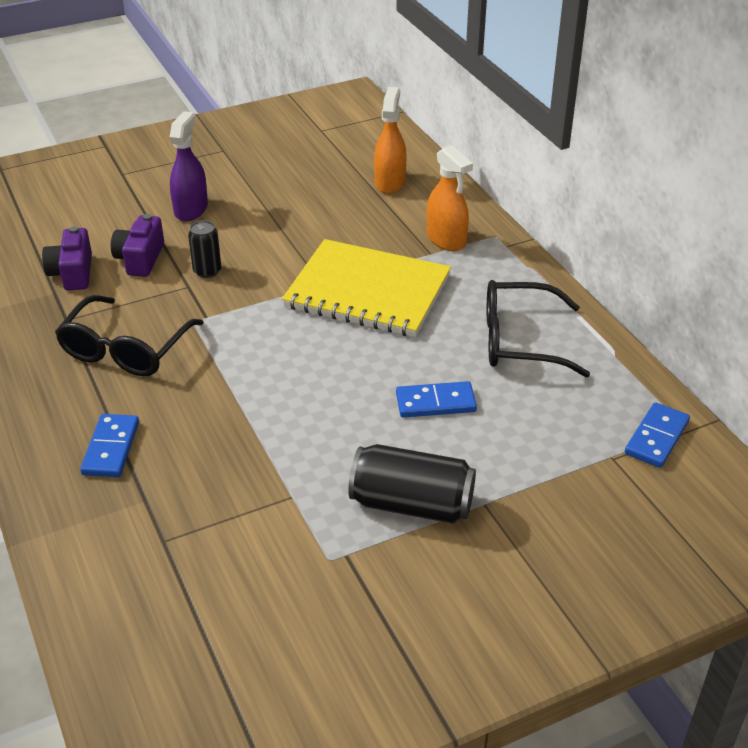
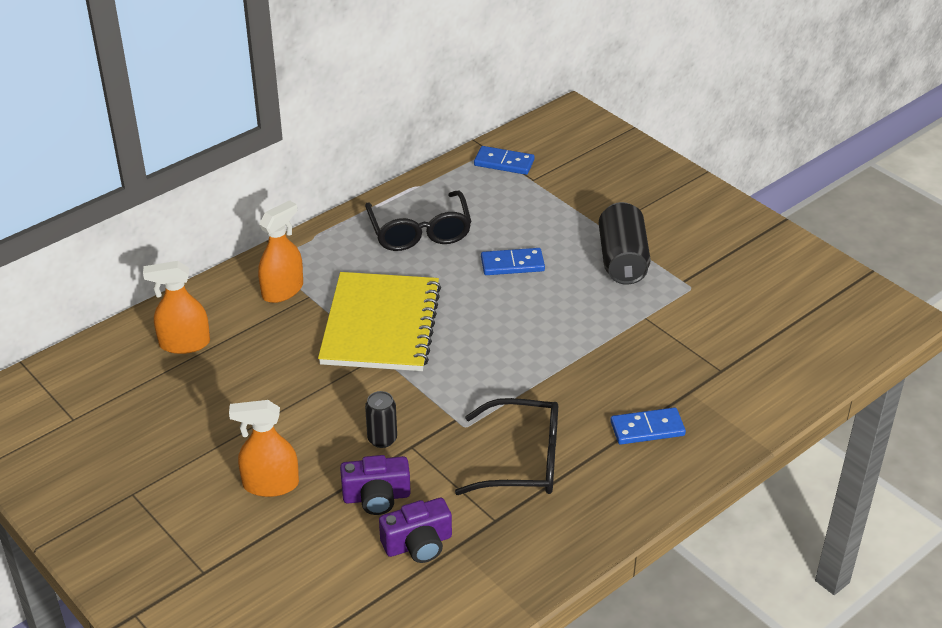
camera: 105 degrees left, 0 degrees up
(191, 209) = (270, 484): purple spray bottle -> orange spray bottle
(435, 403) = (512, 264): blue domino -> blue domino turned 75 degrees counterclockwise

